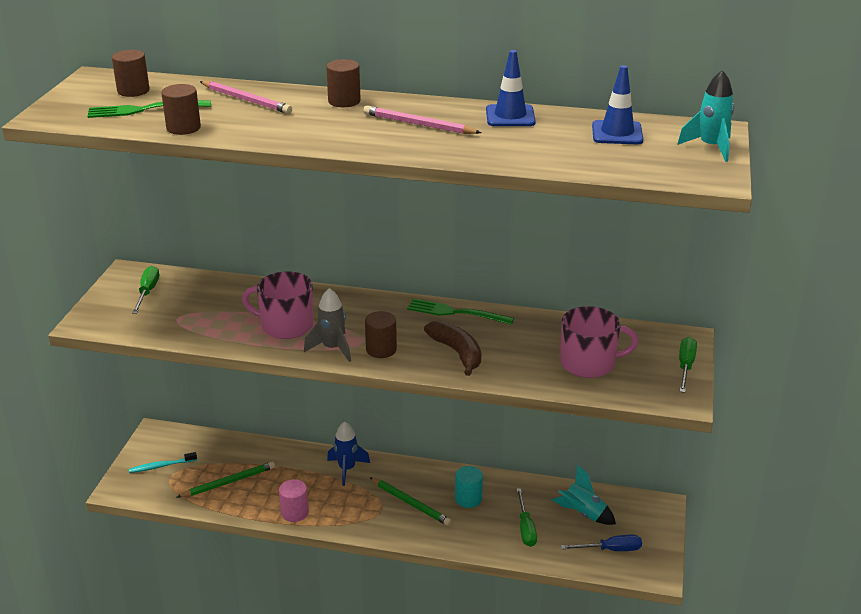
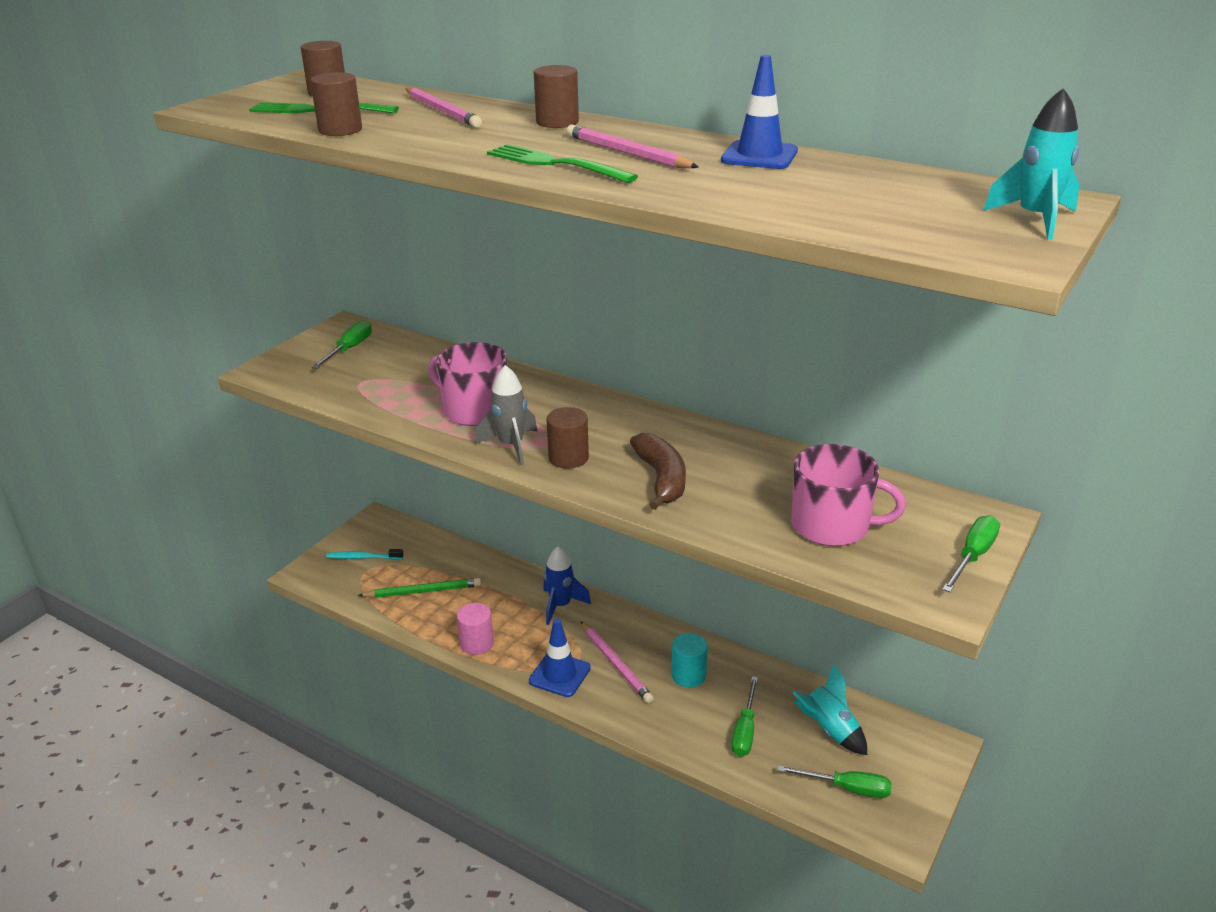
camera: 20 degrees right, 0 degrees up
(410, 503) = (615, 664): green pencil -> pink pencil
(456, 312) = (688, 430): green fork -> green fork (555, 164)
(611, 550) = (847, 788): blue screwdriver -> green screwdriver
(617, 133) = (899, 188): blue traffic cone -> blue traffic cone (559, 674)

